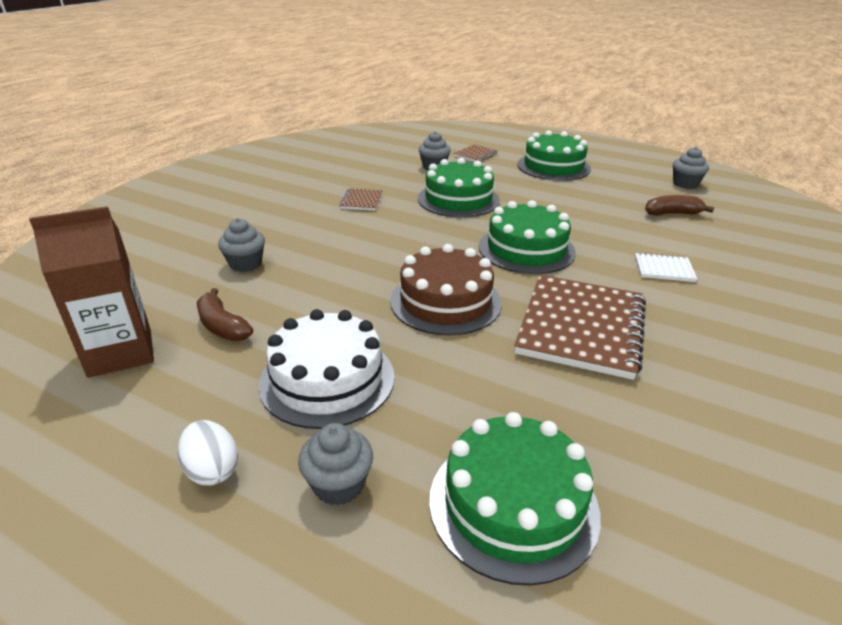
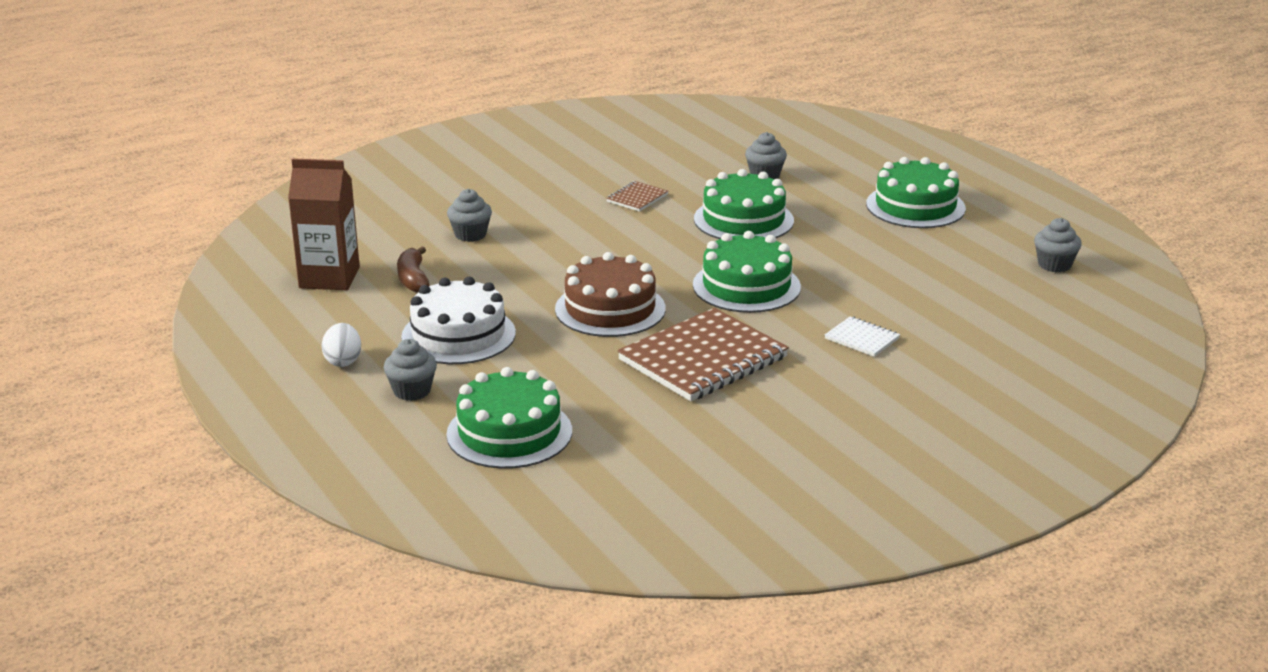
camera: 30 degrees right, 5 degrees down
(475, 155) = (837, 170): brown notebook -> none
(672, 213) = (972, 292): brown banana -> none

